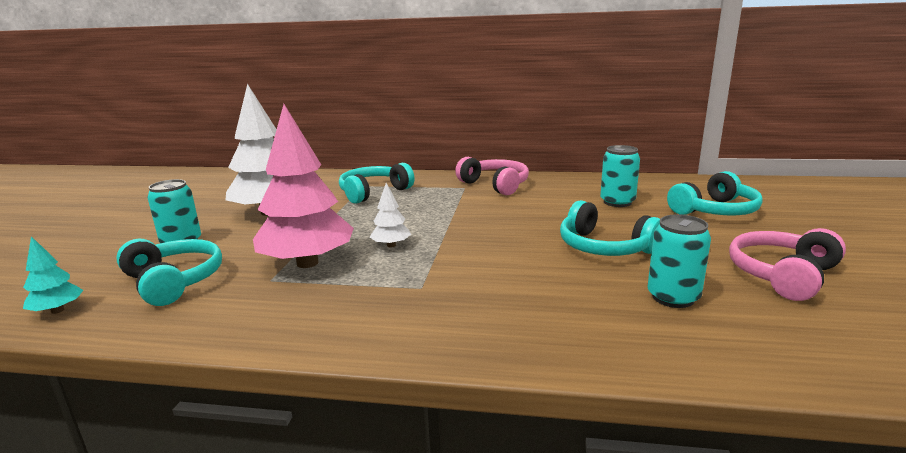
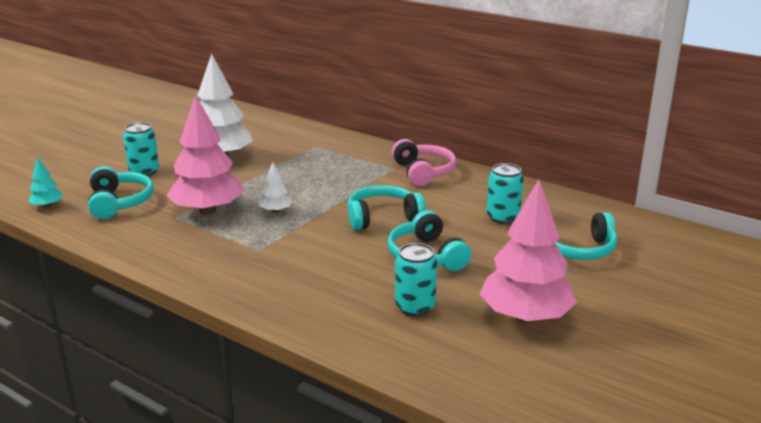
camera: 25 degrees right, 5 degrees up
(373, 192) = (315, 156): turquoise headphones -> turquoise headphones (383, 217)
(782, 275) = (525, 317): pink headphones -> pink tree

